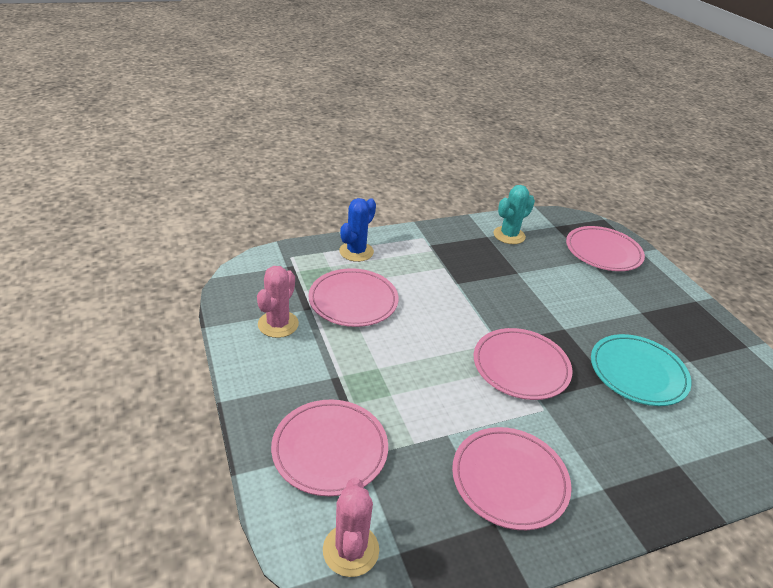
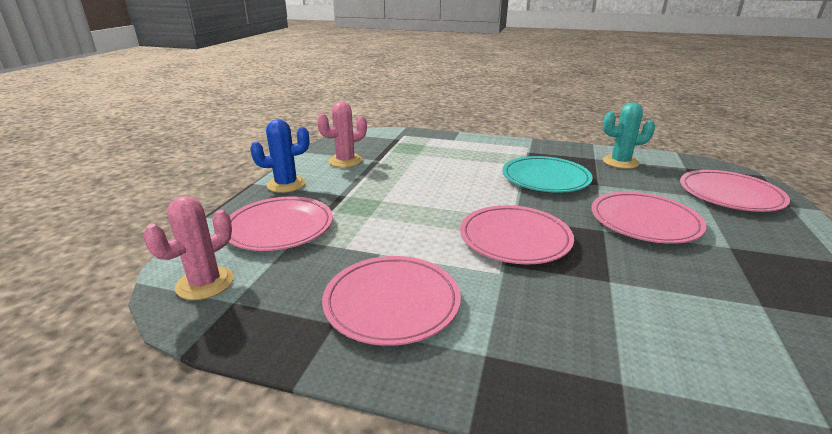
camera: 40 degrees right, 10 degrees down
(353, 301) = (417, 164): pink plate -> pink plate (644, 221)
(356, 252) = (457, 142): blue cactus -> blue cactus (286, 184)
(638, 373) = (661, 288): turquoise plate -> turquoise plate (545, 178)

